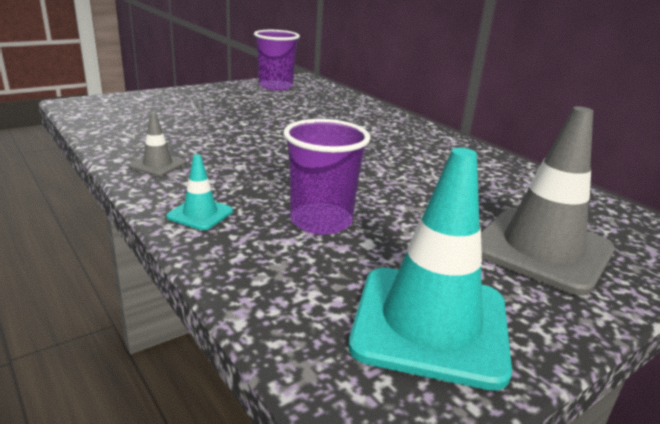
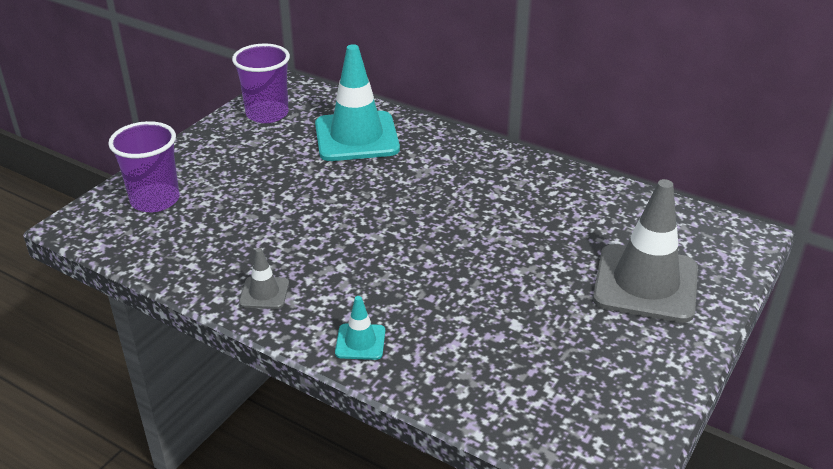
camera: 20 degrees left, 10 degrees up
(321, 221) = (464, 313): purple cup -> purple cup (155, 200)
(430, 324) = (603, 386): turquoise traffic cone -> turquoise traffic cone (356, 137)

